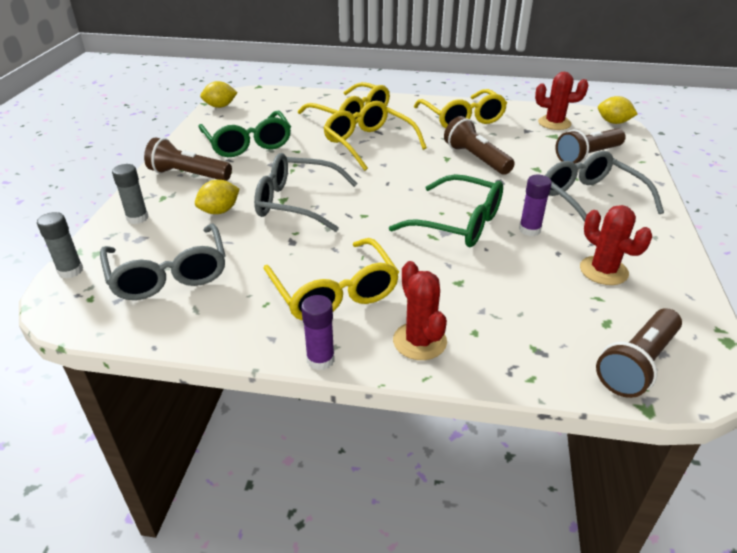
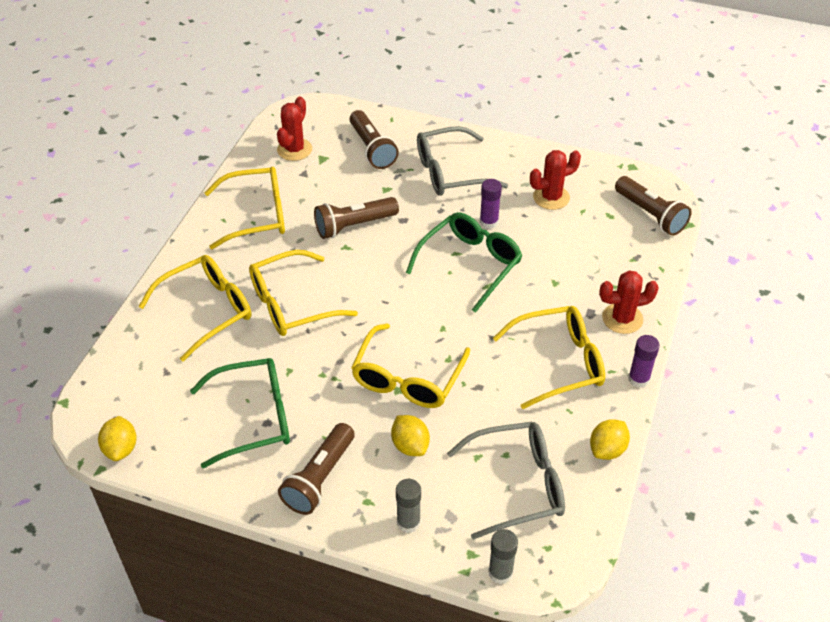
camera: 80 degrees left, 10 degrees up
(296, 202) = (407, 378): grey glasses -> yellow glasses
(613, 122) = (308, 109): yellow lemon -> yellow lemon (607, 449)

